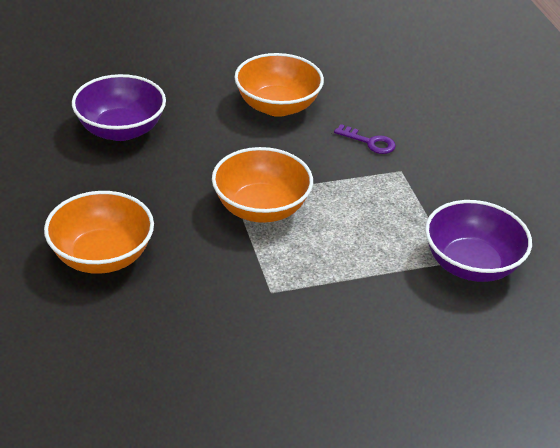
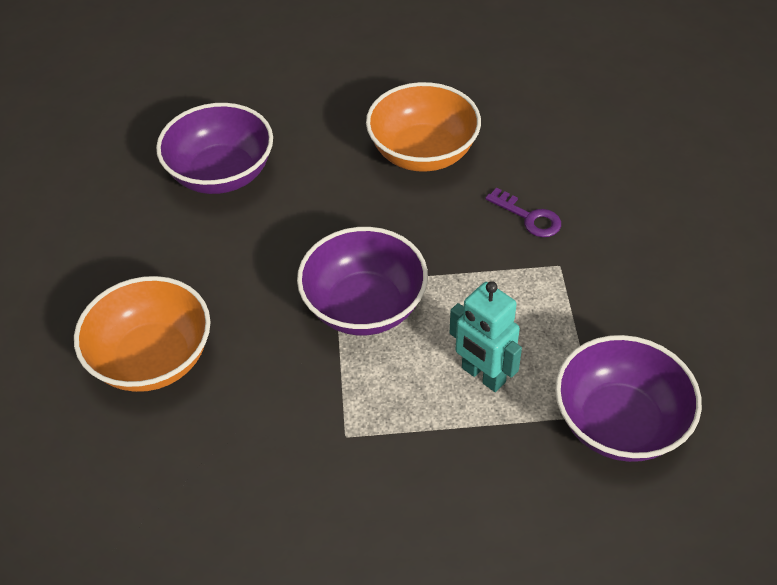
camera: 15 degrees right, 10 degrees up
(261, 208) = (364, 306): orange bowl -> purple bowl
(364, 244) = (483, 375): none -> turquoise robot

